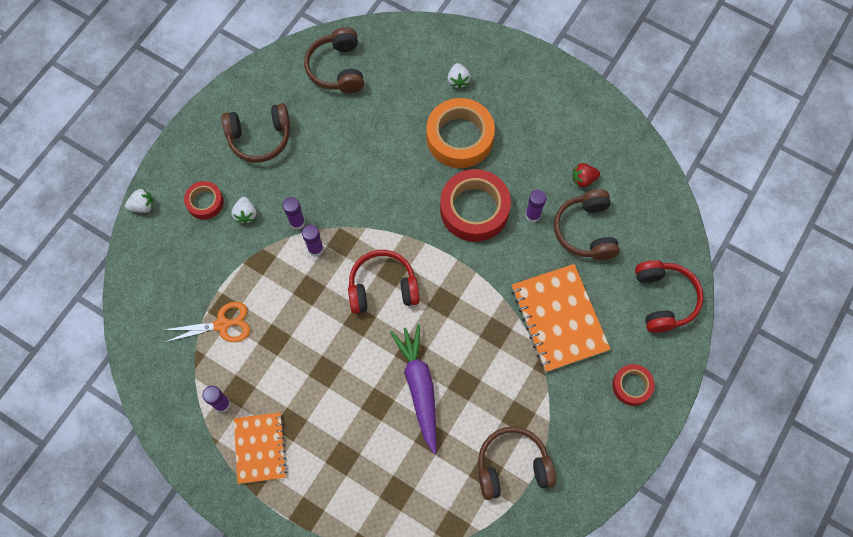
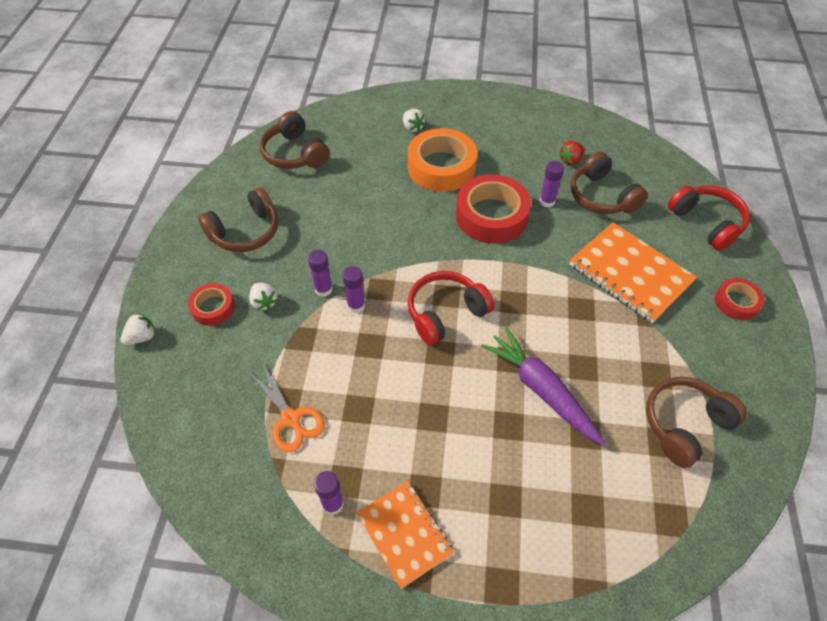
camera: 25 degrees left, 15 degrees down
(222, 325) = (290, 418): orange scissors -> orange scissors turned 90 degrees clockwise

